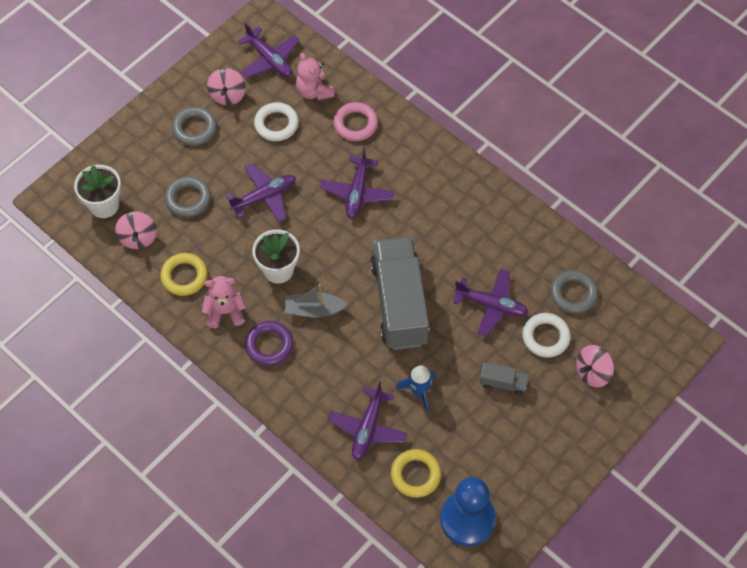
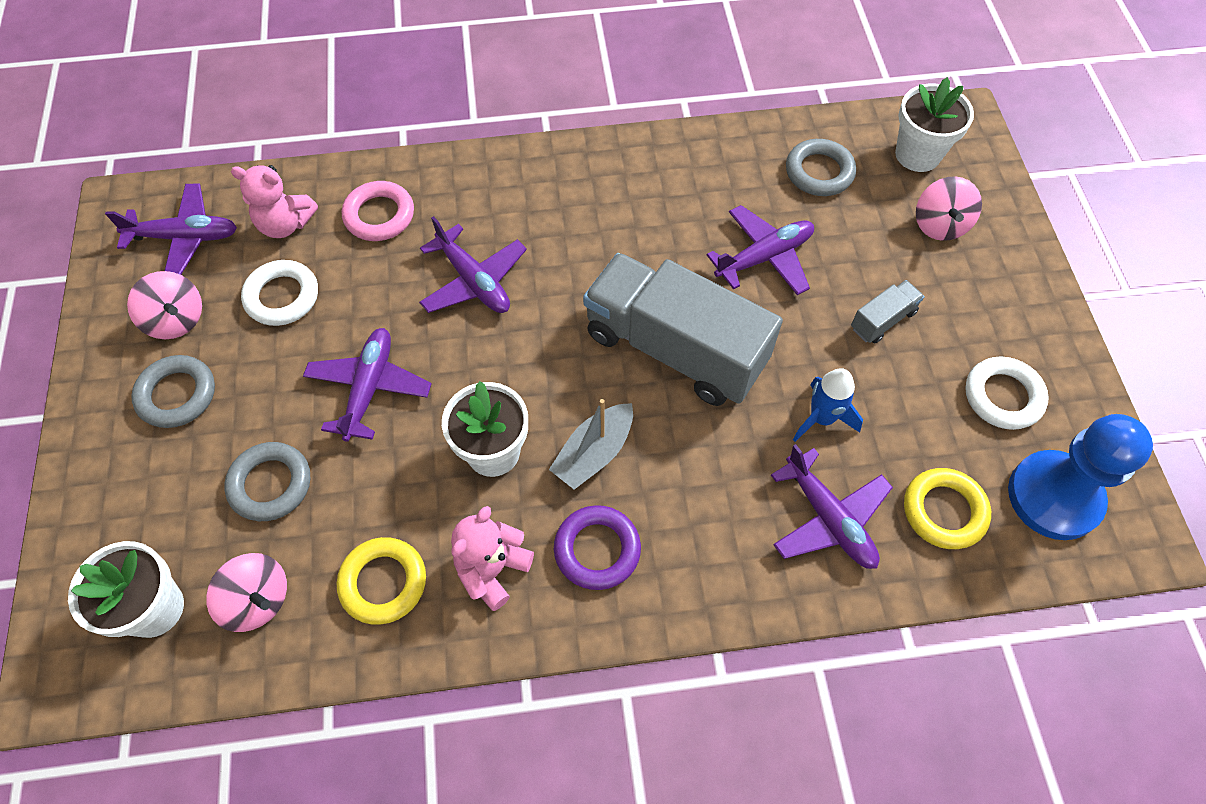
camera: 50 degrees left, 0 degrees up
(545, 337) = (854, 235): white ring -> white ring (1003, 396)
(633, 333) = (917, 154): none -> white flower pot

